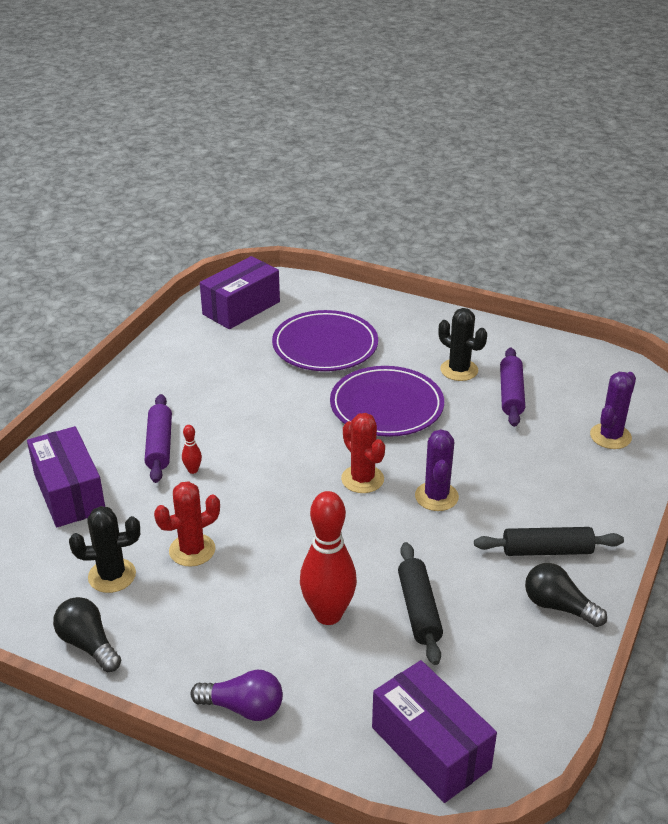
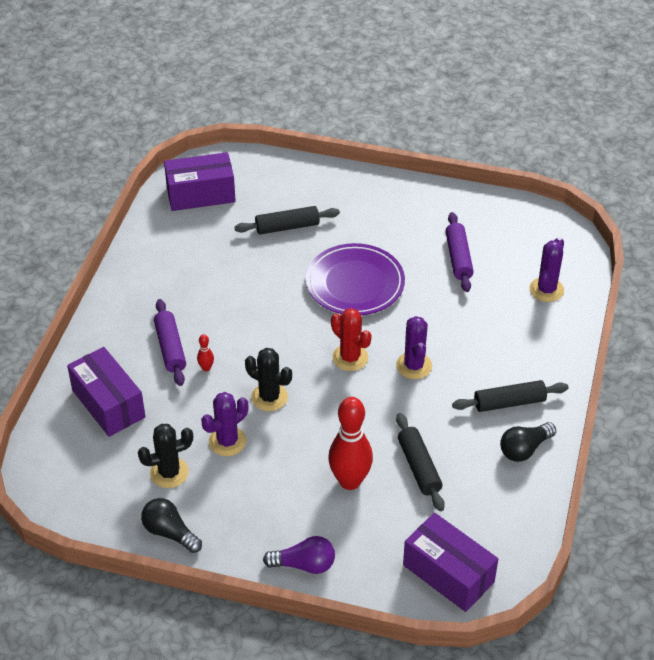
camera: 10 degrees left, 10 degrees up
(192, 550) = (227, 441): red cactus -> purple cactus
(241, 308) = (201, 194): purple box -> purple box turned 45 degrees clockwise
(325, 345) = (287, 227): purple plate -> black rolling pin
(459, 370) = (410, 238): black cactus -> black cactus (269, 397)
(558, 606) = (524, 449): black light bulb -> black light bulb turned 60 degrees counterclockwise

